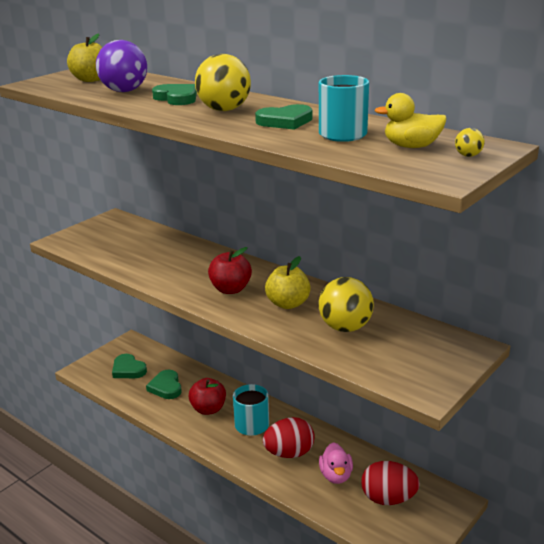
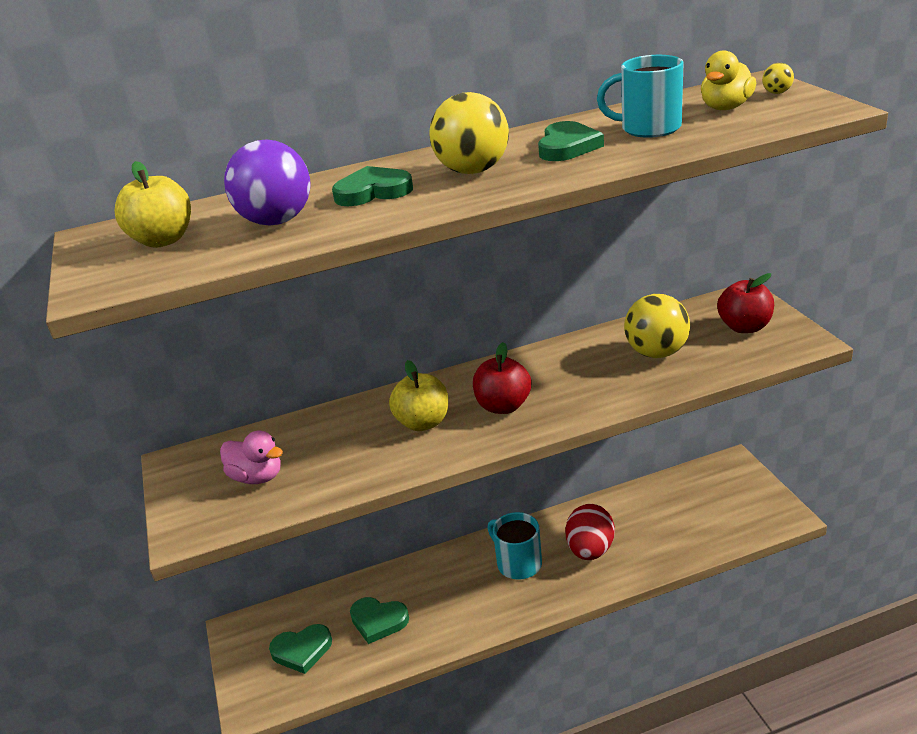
camera: 55 degrees left, 5 degrees up
(208, 409) = (459, 593): red apple -> red apple (744, 327)
(288, 304) = (575, 375): yellow apple -> yellow apple (423, 423)
(336, 476) = (649, 527): pink duck -> pink duck (257, 477)
(388, 499) = (705, 504): red egg -> none

